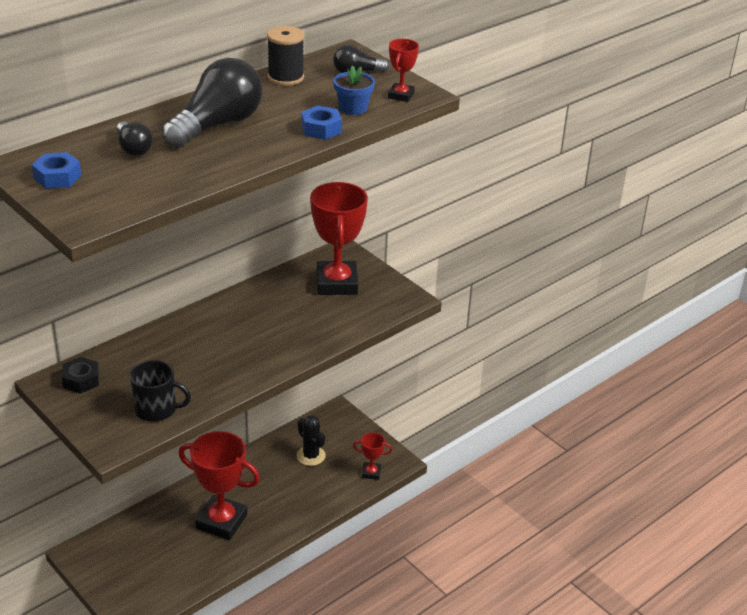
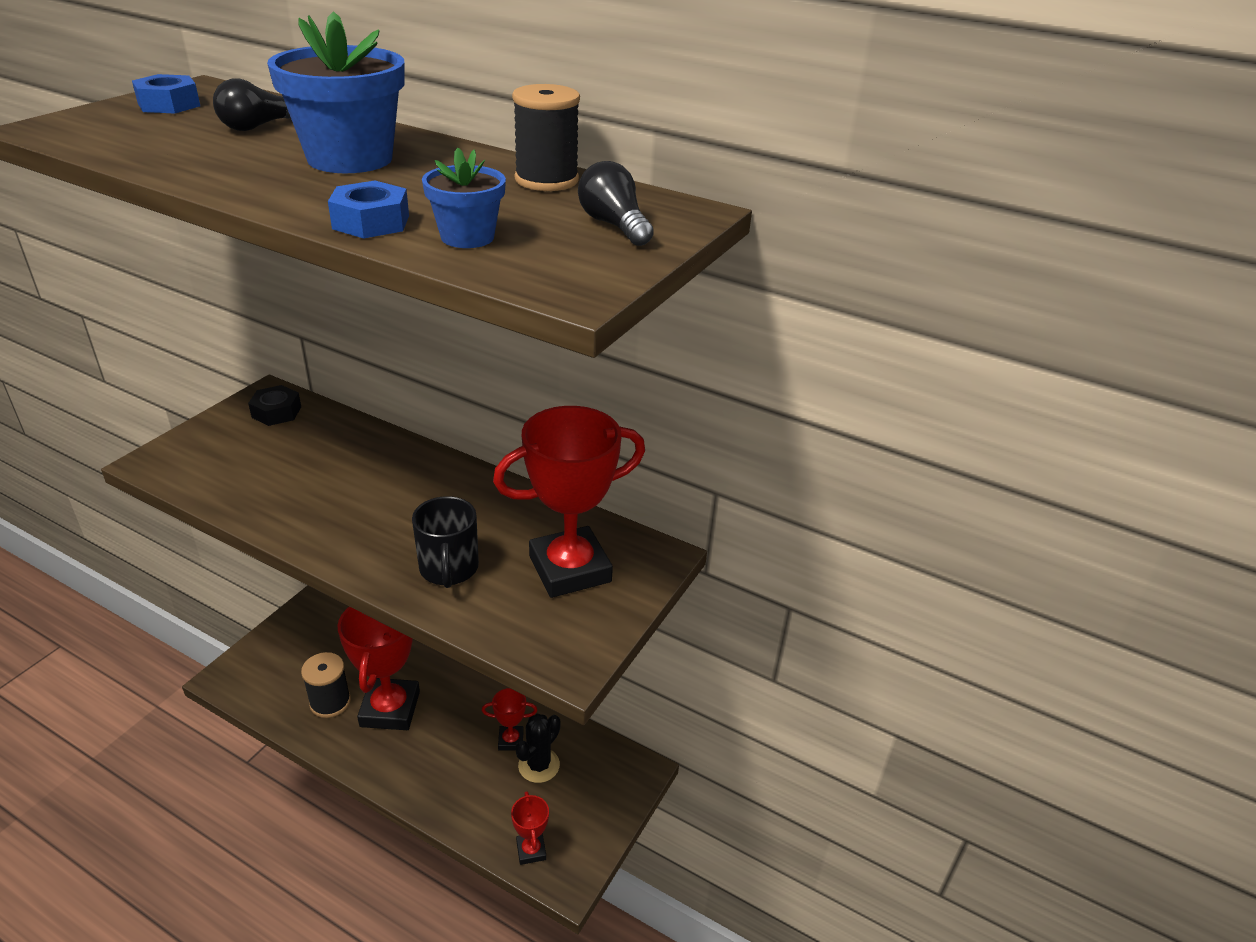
camera: 70 degrees right, 0 degrees up
(156, 409) = (226, 477): black mug -> black mug (449, 569)
(196, 554) = (330, 702): none -> black spool
(217, 125) = (350, 159): black light bulb -> blue flower pot
(401, 95) = (550, 270): red trophy -> red trophy (511, 740)

